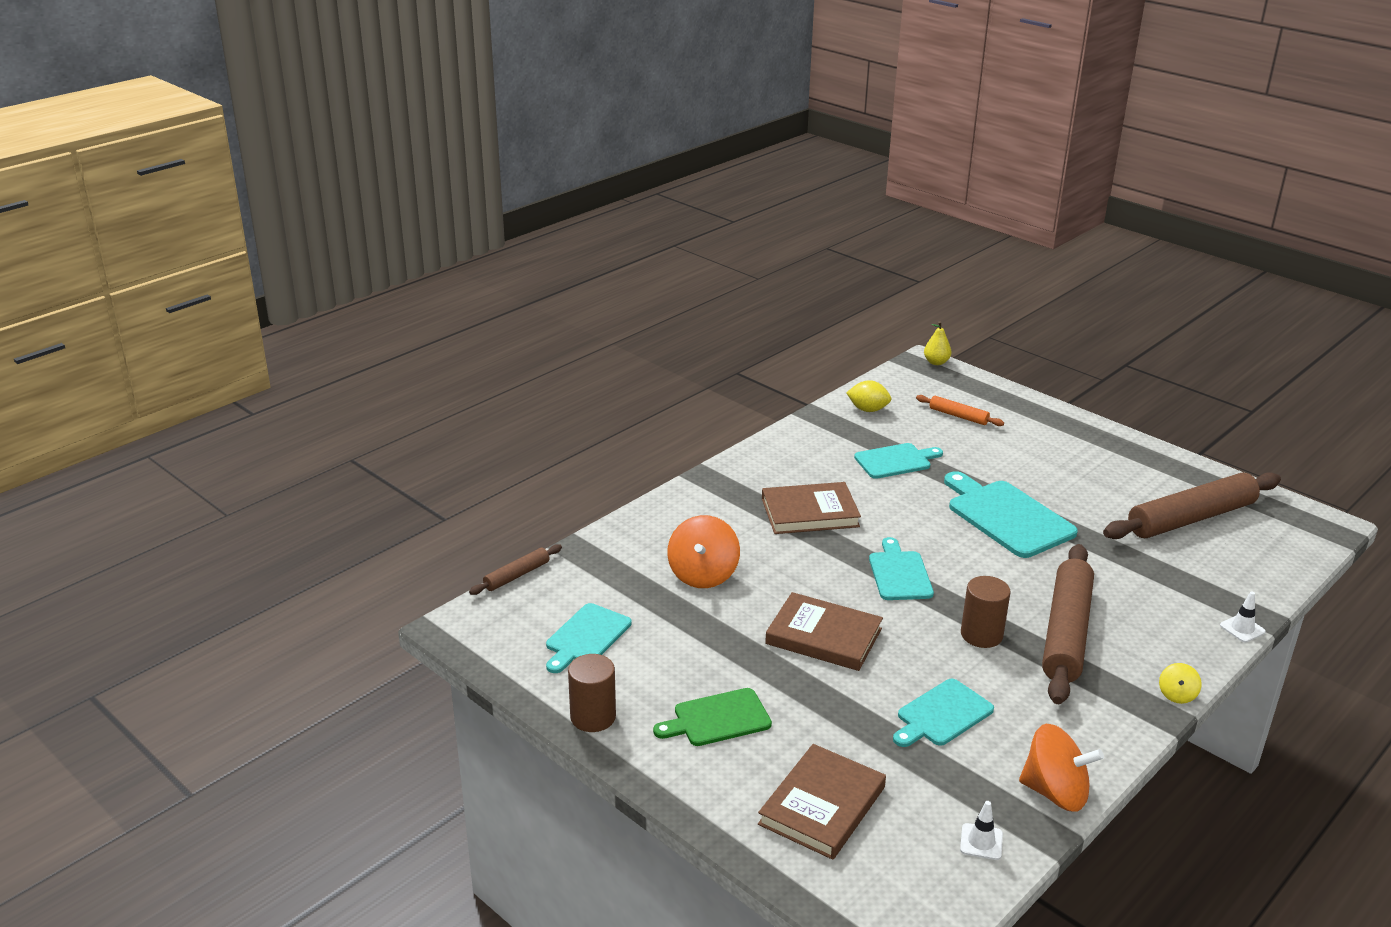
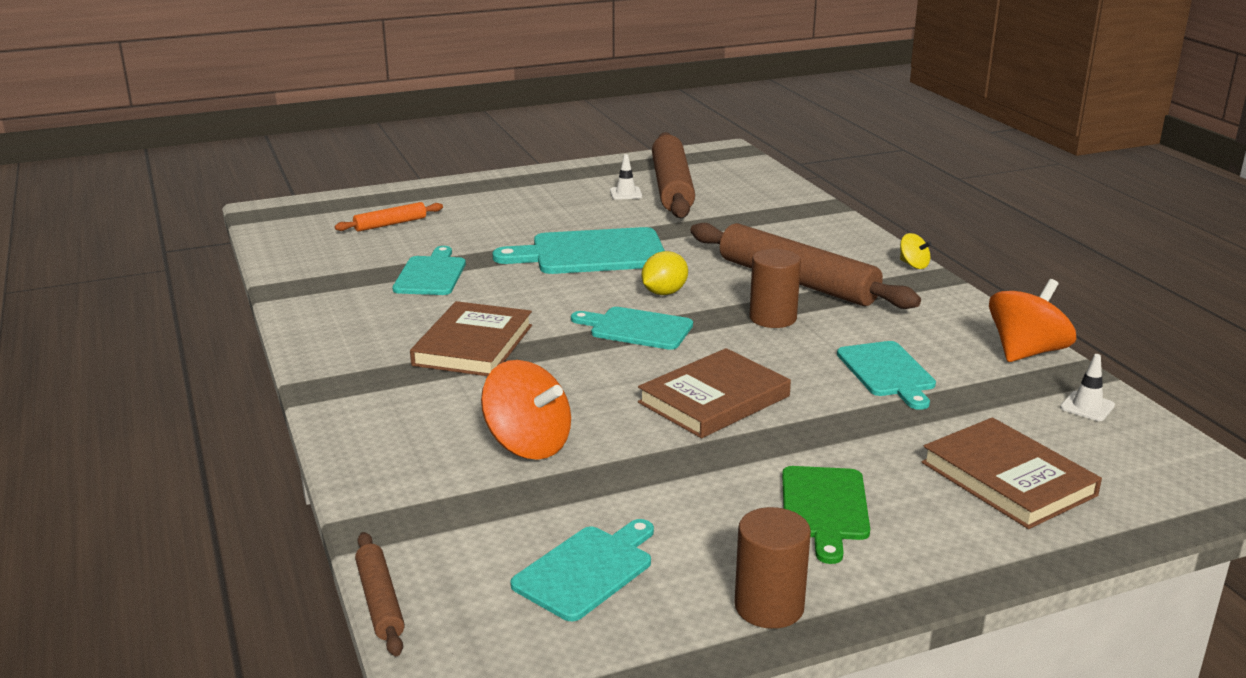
camera: 65 degrees left, 5 degrees down
(586, 637) = (587, 570): turquoise cutting board -> turquoise cutting board turned 105 degrees counterclockwise
(868, 410) = (313, 261): yellow lemon -> yellow lemon (664, 293)
(936, 362) = (275, 206): yellow pear -> none
(1242, 629) = (840, 216): white traffic cone -> white traffic cone (626, 193)

